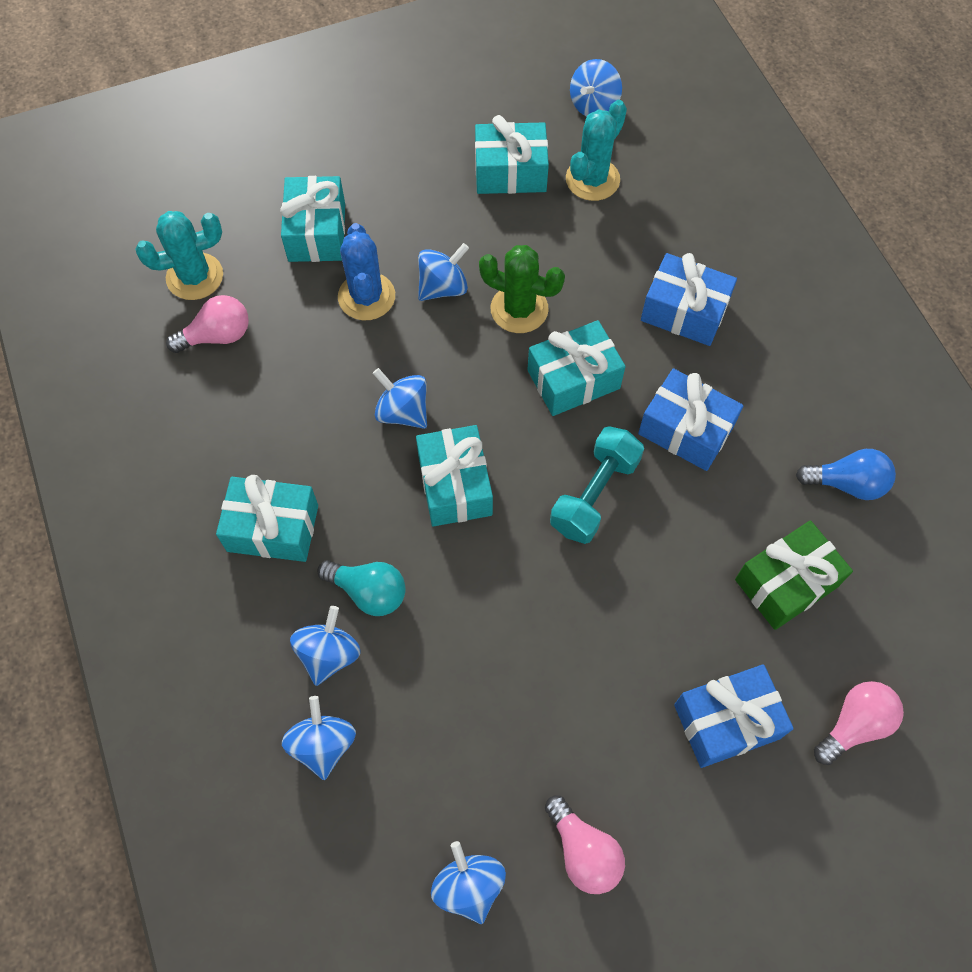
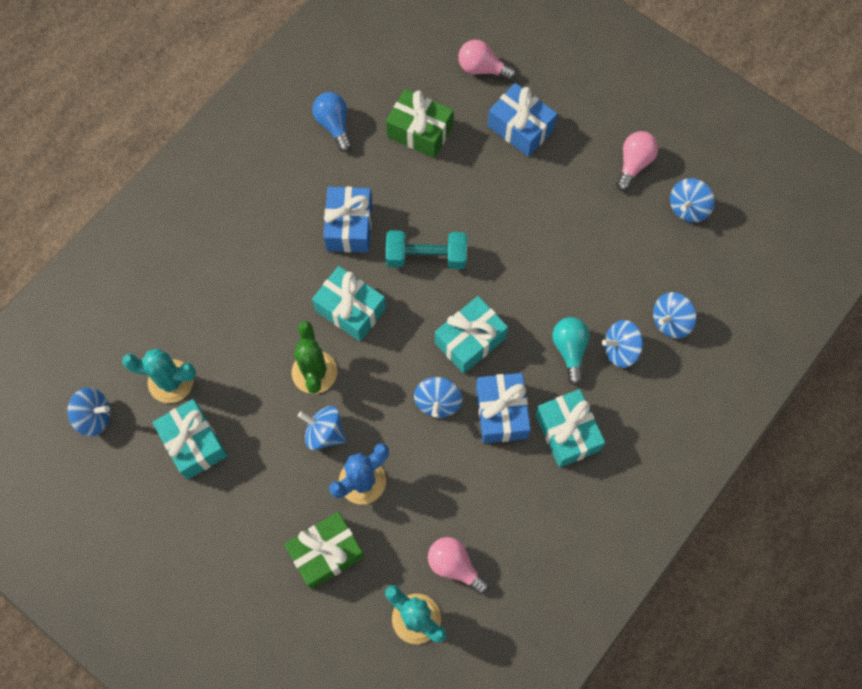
camera: 120 degrees left, 5 degrees up
(316, 232) = (326, 553): turquoise gift -> green gift
(684, 311) = (257, 267): blue gift -> blue gift (501, 412)

